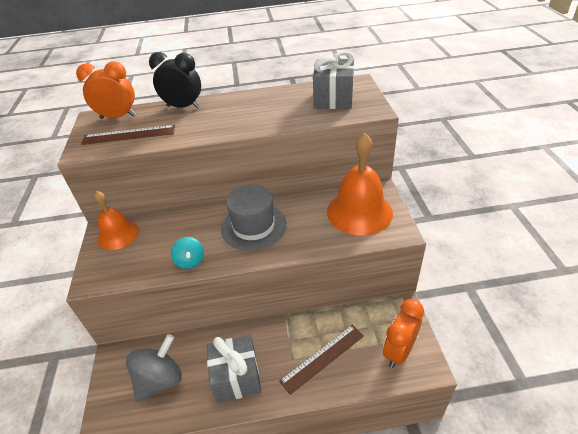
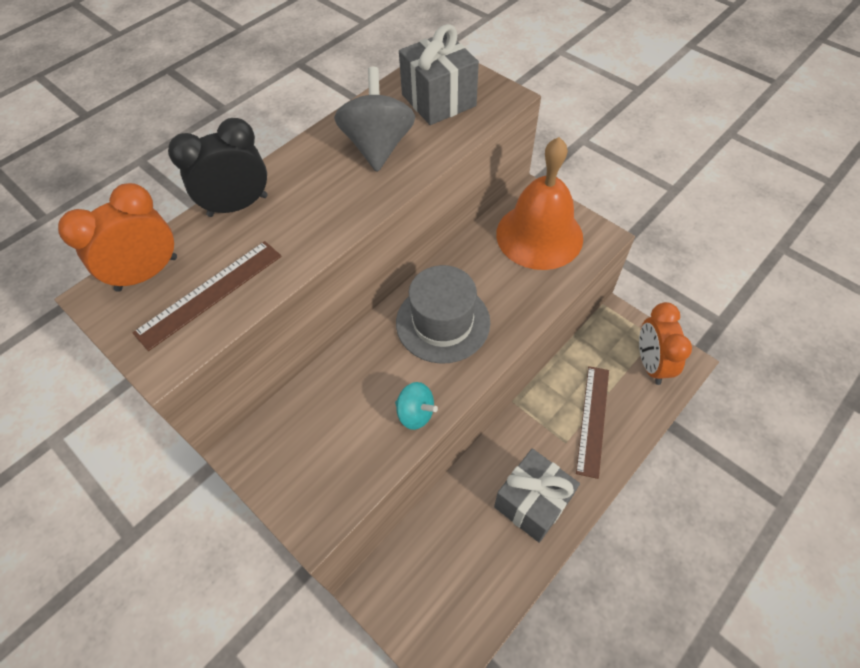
camera: 40 degrees left, 15 degrees up
(118, 235) = (275, 444): orange bell -> none
(160, 380) = (455, 569): grey spinning top -> grey spinning top (378, 146)

